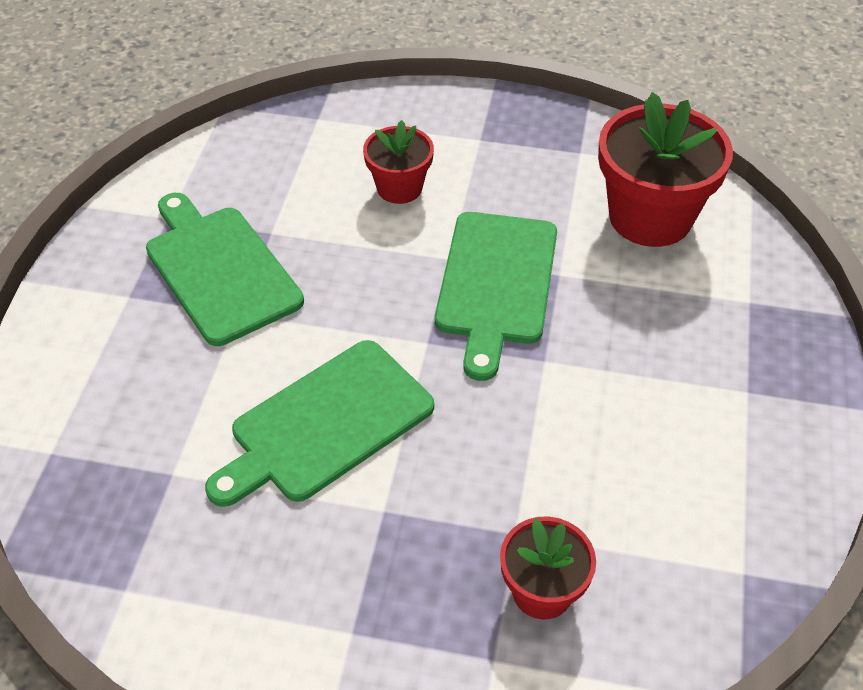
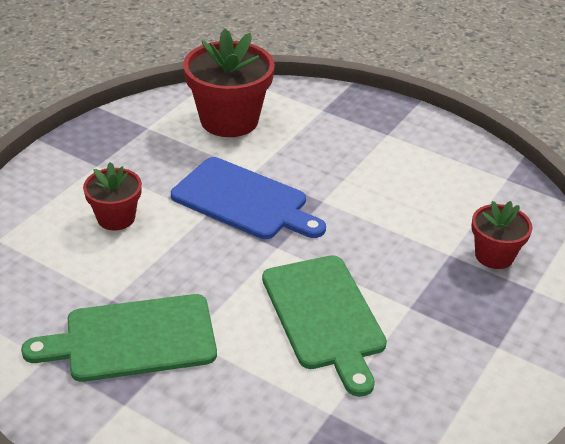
camera: 70 degrees left, 10 degrees down
(496, 284) = (244, 200): green cutting board -> blue cutting board

